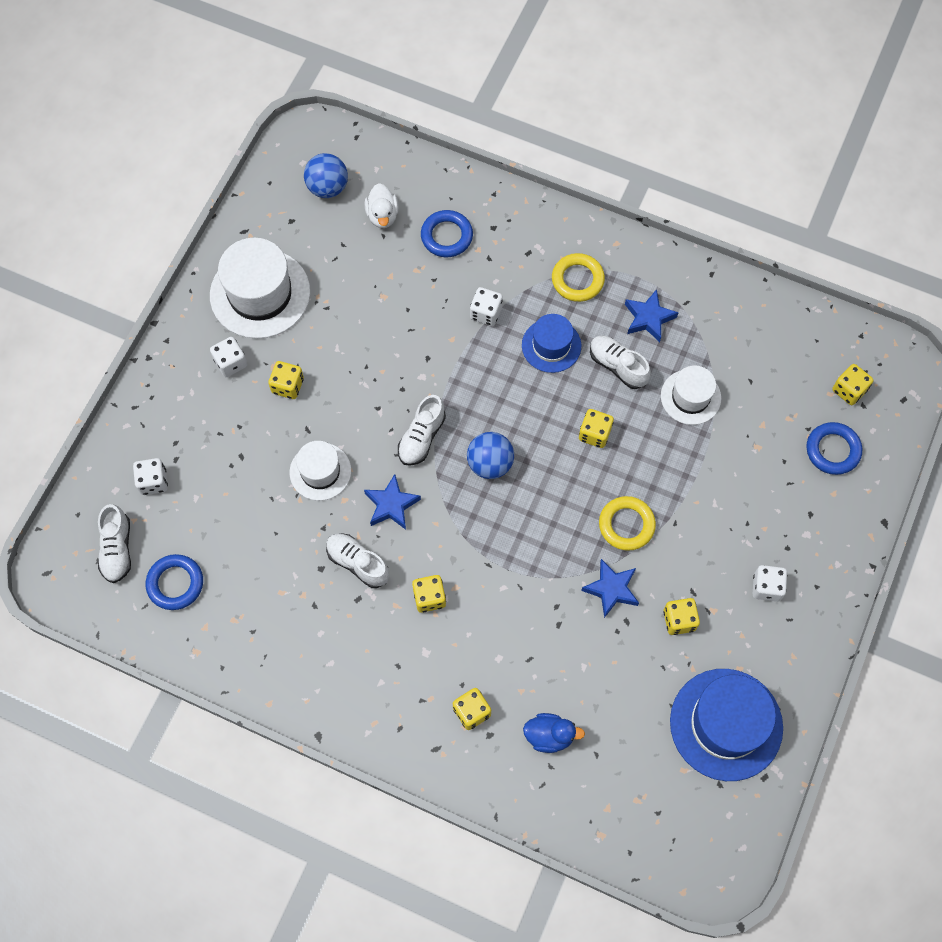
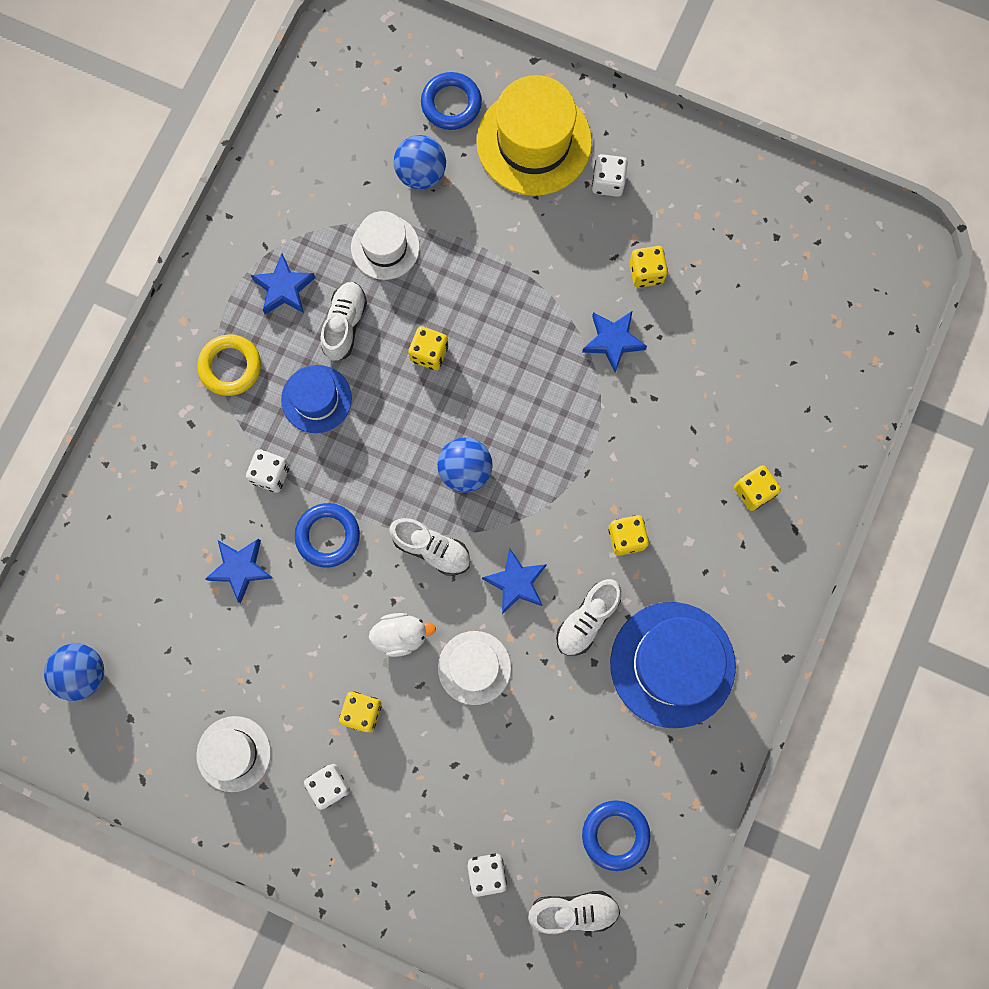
camera: 90 degrees left, 10 degrees up
(260, 293) = (233, 753): white hat -> white hat, size x0.59
(382, 215) = (129, 601): white duck -> white duck (401, 635)
(407, 293) = (240, 568): none -> blue star
(446, 236) = (163, 521): blue ring -> blue ring (328, 536)
(549, 736) = (776, 410): blue duck -> none
(618, 366) = (345, 325): white shoe -> white shoe turned 150 degrees clockwise
(626, 525) = (538, 322): yellow ring -> none
(726, 724) = (756, 232): blue hat -> blue hat (672, 664)
(762, 425) = (421, 174): none -> blue ball
(801, 522) = (534, 142): none -> yellow hat
(849, 390) = (380, 81): yellow dice -> none

